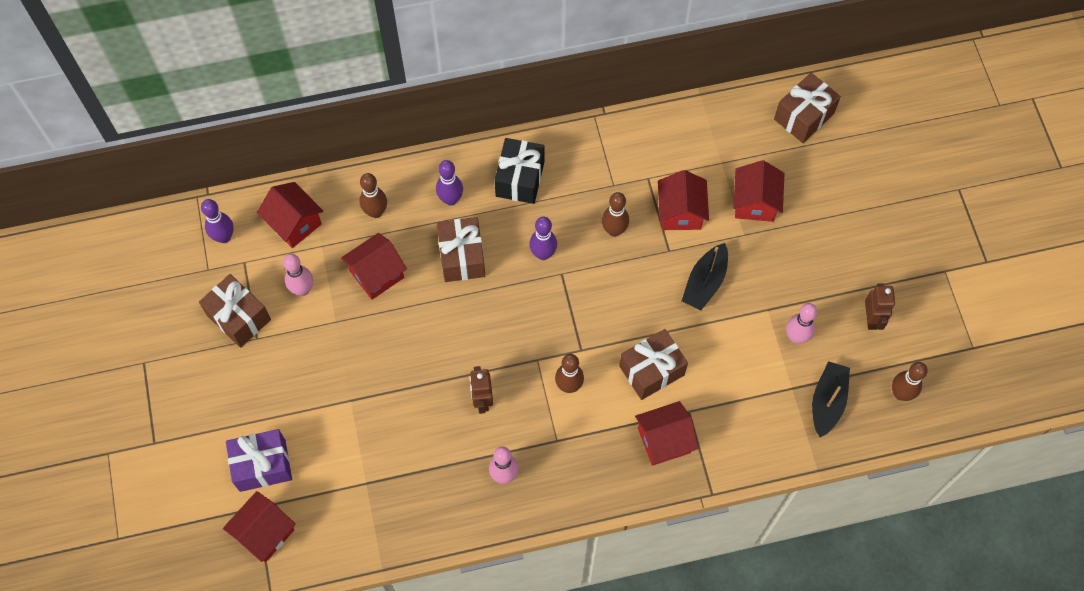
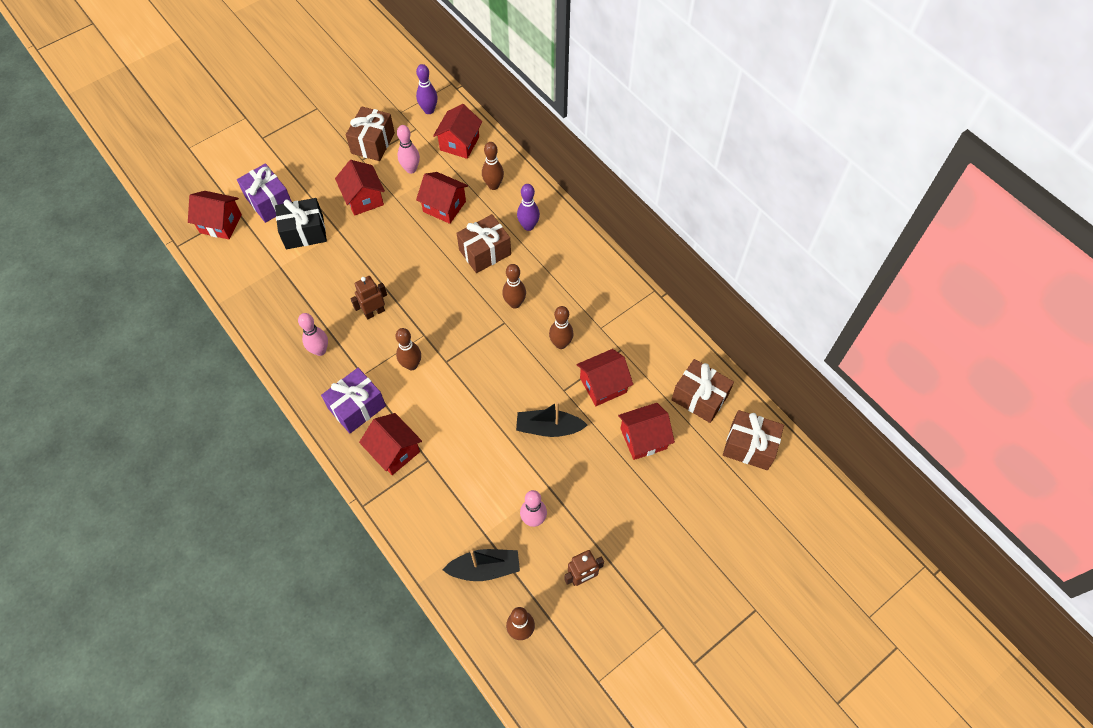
camera: 65 degrees right, 5 degrees down
(317, 357) = (364, 199): none -> red house
(520, 179) = (570, 263): black gift -> black gift (304, 232)
(543, 254) = (514, 303): purple bowling pin -> brown bowling pin
(594, 460) = (357, 407): none -> purple gift
(651, 370) = (451, 418): brown gift -> brown gift (699, 398)

